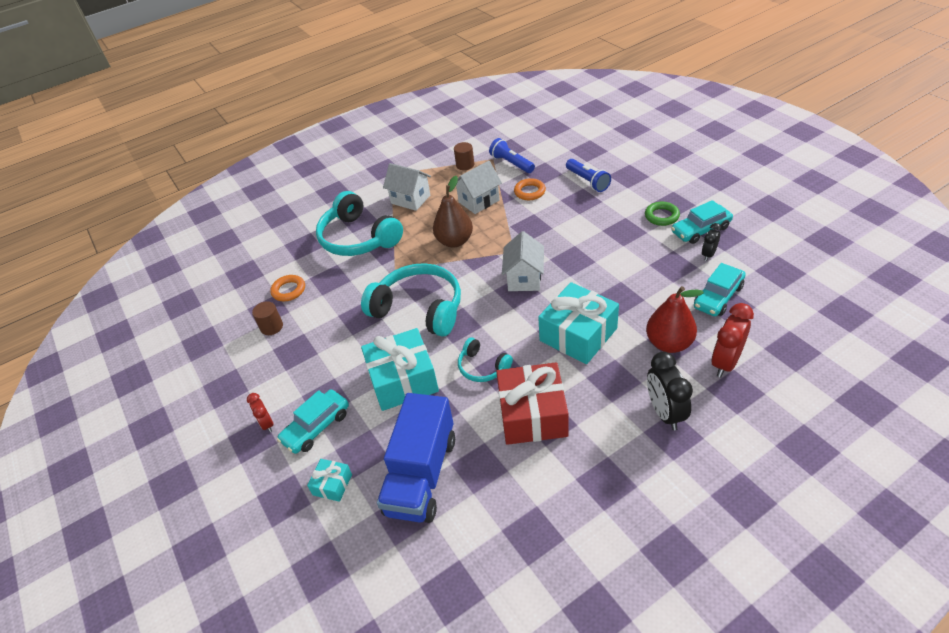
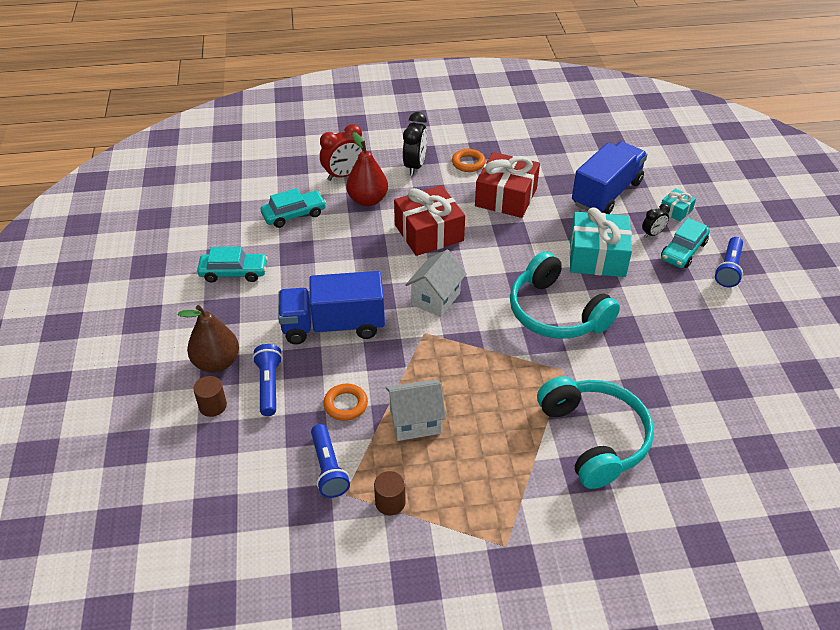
camera: 160 degrees left, 0 degrees up
(267, 424) = (728, 269): red clock -> blue flashlight
(272, 327) = (722, 360): brown cylinder -> brown cylinder (213, 406)
(289, 290) = (699, 398): orange ring -> orange ring (468, 163)
(316, 427) = (683, 251): turquoise car -> turquoise car turned 150 degrees clockwise
(410, 199) = (500, 472): white house -> none
(454, 241) = (478, 375): brown pear -> brown pear (216, 363)
(482, 367) = (524, 240): turquoise headphones -> none
(578, 334) = (429, 233): turquoise gift -> red gift
(583, 228) = (333, 326): none -> blue truck
(661, 216) = (248, 303): green ring -> none
(708, 254) = (257, 248): black clock -> black clock (652, 234)

